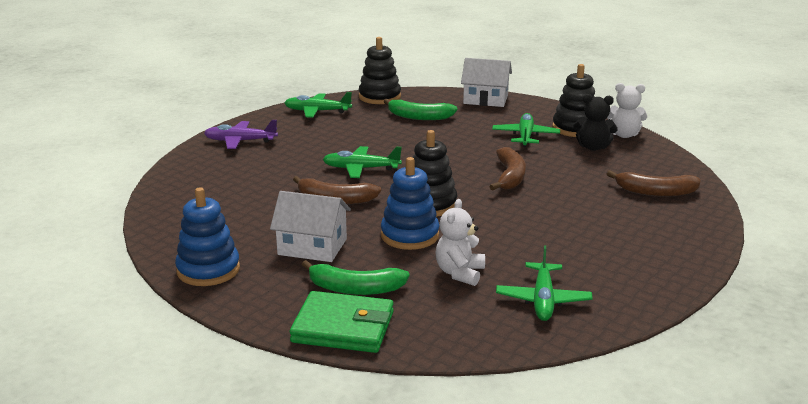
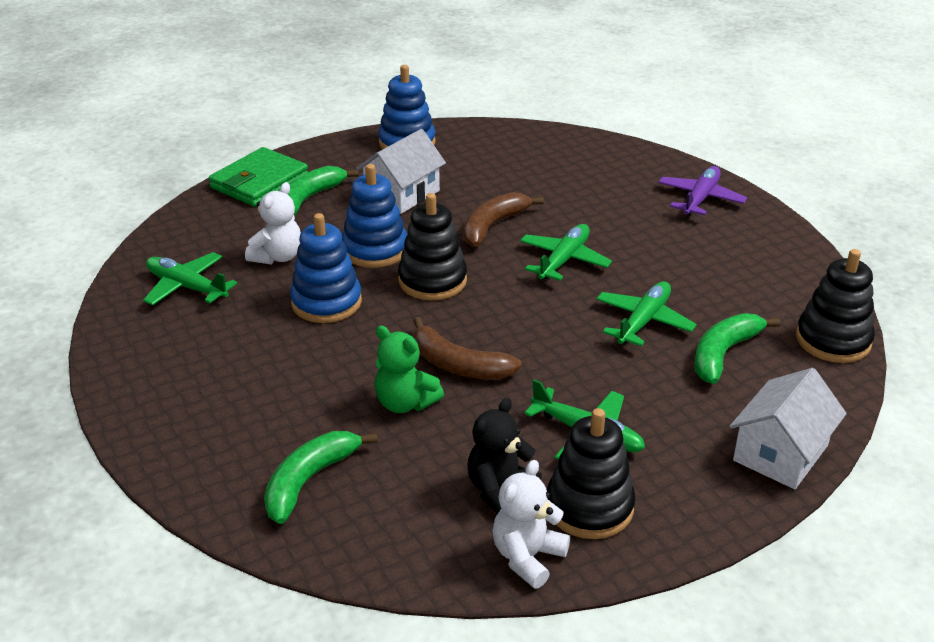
camera: 115 degrees right, 10 degrees up
(317, 111) = (786, 271): green plane -> green plane (643, 321)
(460, 273) = (278, 257): white teddy bear -> white teddy bear turned 75 degrees clockwise
(496, 234) = (326, 302): none -> blue stacking toy
(562, 183) = (405, 403): none -> green teddy bear
(655, 192) = (309, 480): brown banana -> green banana

